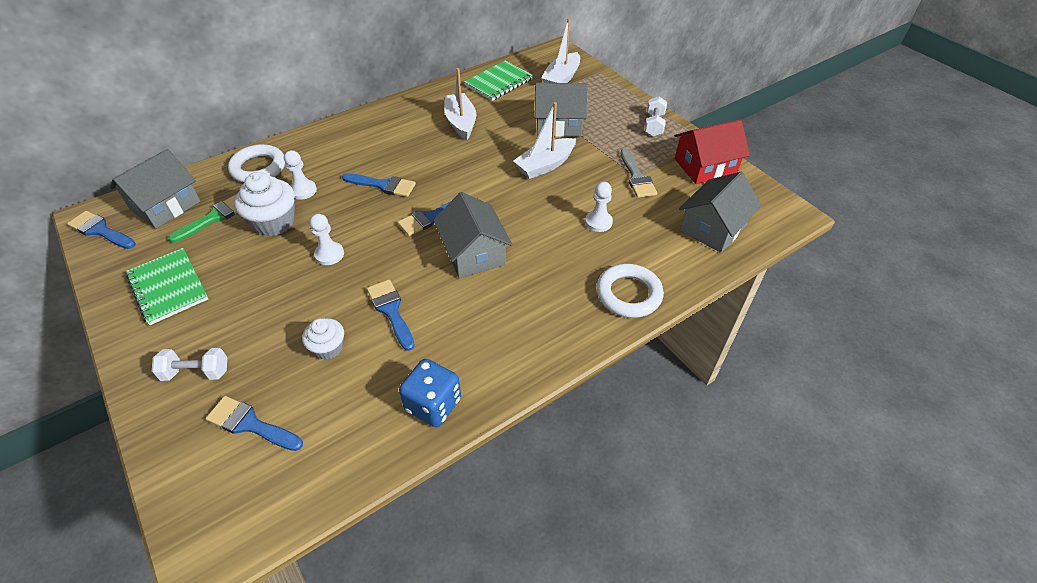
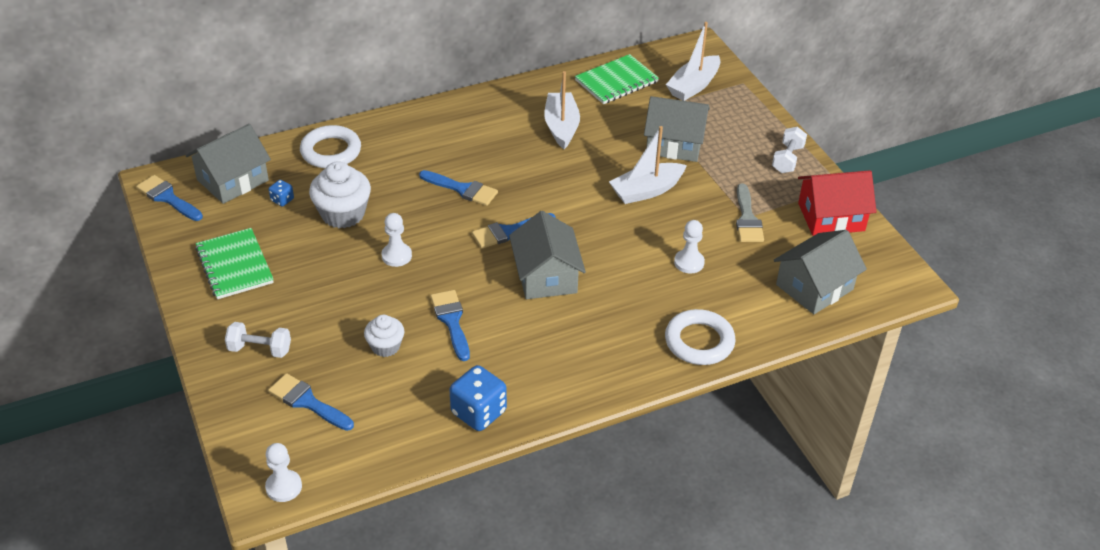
camera: 10 degrees right, 5 degrees down
(214, 217) = (282, 200): green brush -> blue dice
(303, 190) = (376, 183): white pawn -> white pawn (284, 487)

